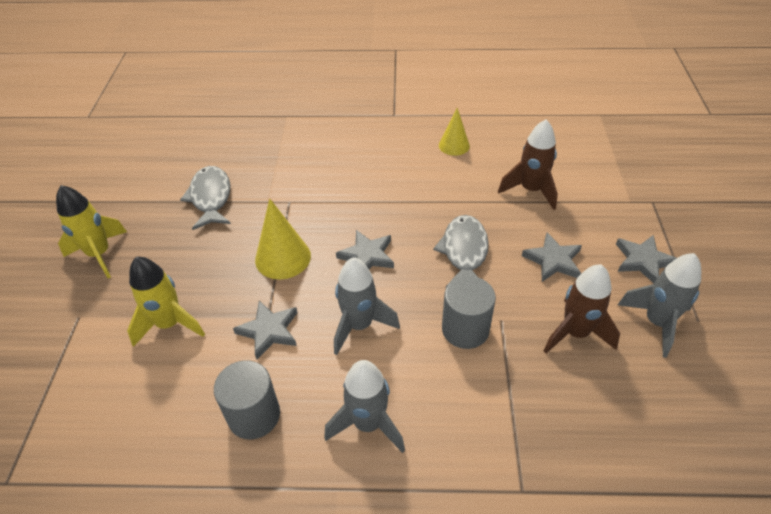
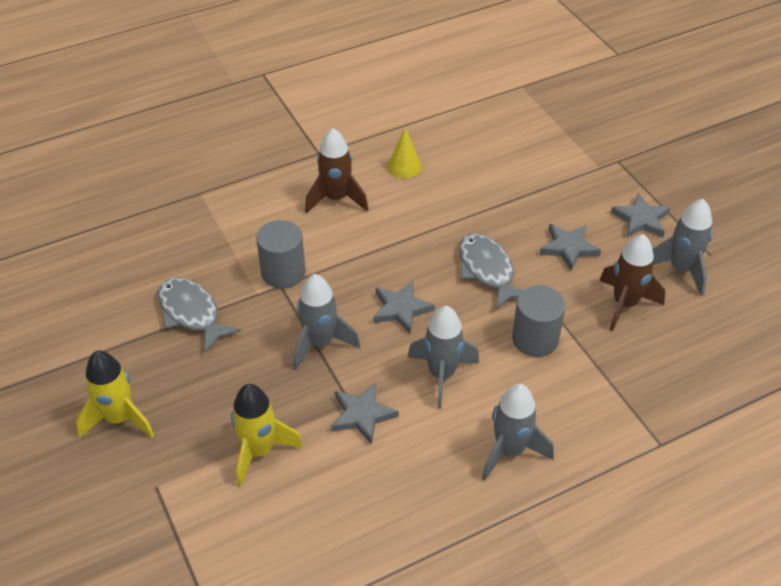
camera: 30 degrees left, 0 degrees up
(254, 415) = (407, 490): grey cylinder -> grey cylinder (283, 272)
(283, 257) = (320, 343): yellow cone -> grey rocket
(530, 190) = (507, 188): brown rocket -> brown rocket (336, 199)

